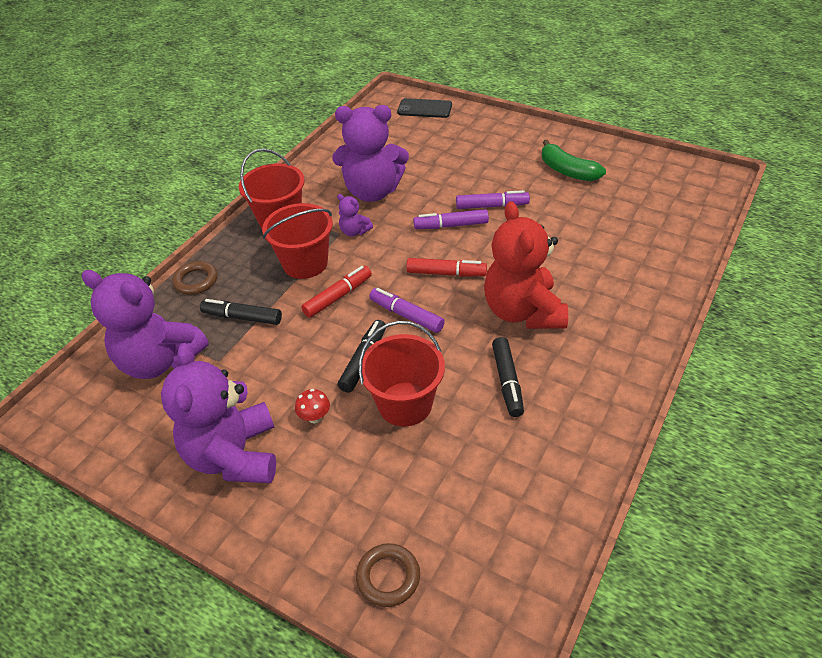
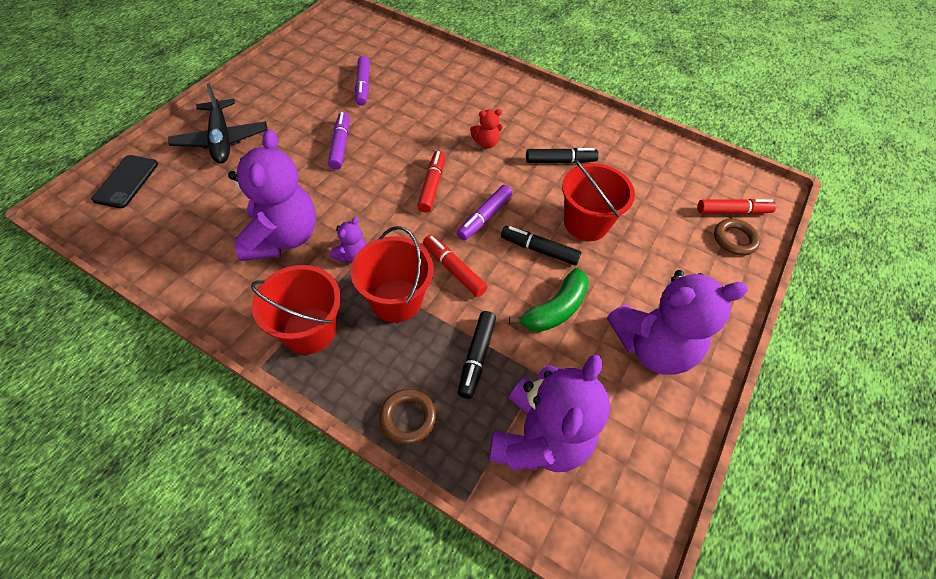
camera: 95 degrees left, 10 degrees up
(315, 417) = (605, 285): red mushroom -> none
(442, 586) = (732, 211): none -> red marker
(451, 225) = (362, 177): purple marker -> purple marker (363, 86)
(482, 140) = (221, 139): none -> black plane
(523, 311) = (486, 143): red teddy bear -> red teddy bear, size x0.43
(567, 171) = (303, 90): green banana -> green banana (555, 309)

